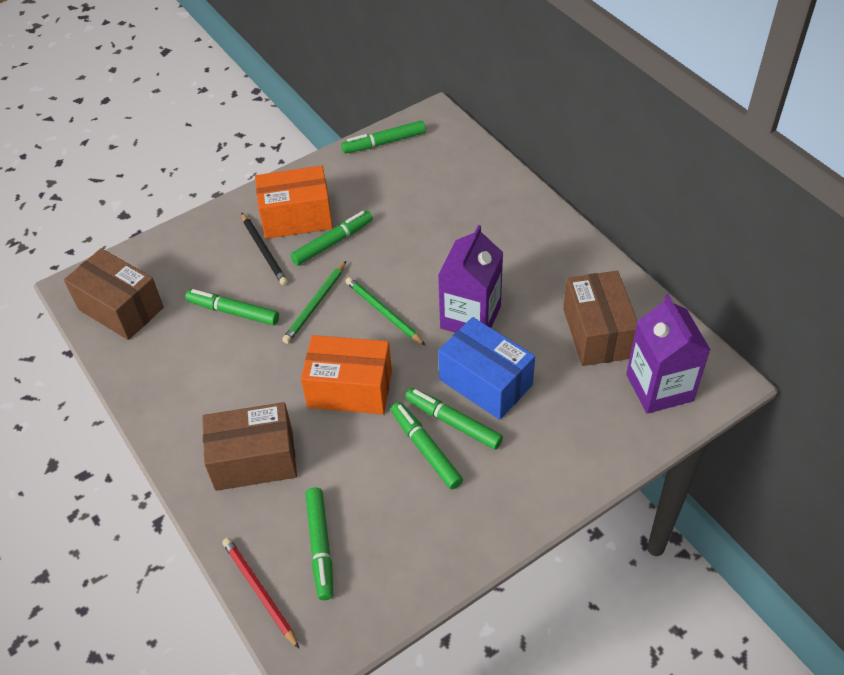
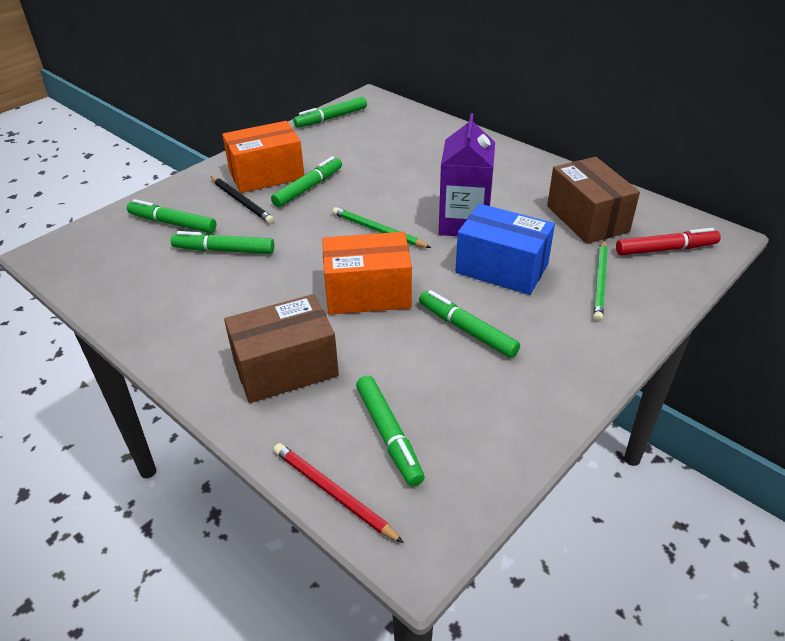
camera: 15 degrees left, 10 degrees down
(121, 308) = (100, 263): brown box -> none
(315, 304) = (307, 234): green pencil -> green pencil (600, 282)
(453, 422) = (485, 304): green marker -> green marker (172, 223)
(659, 387) = (666, 249): purple carton -> red marker

